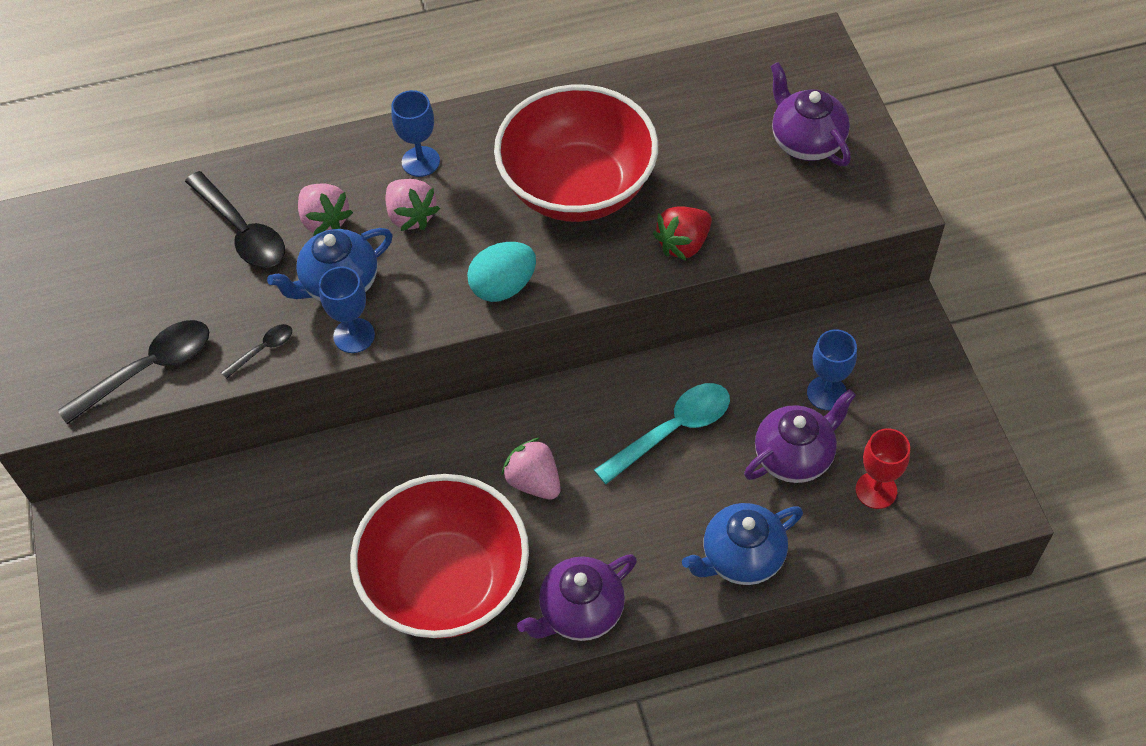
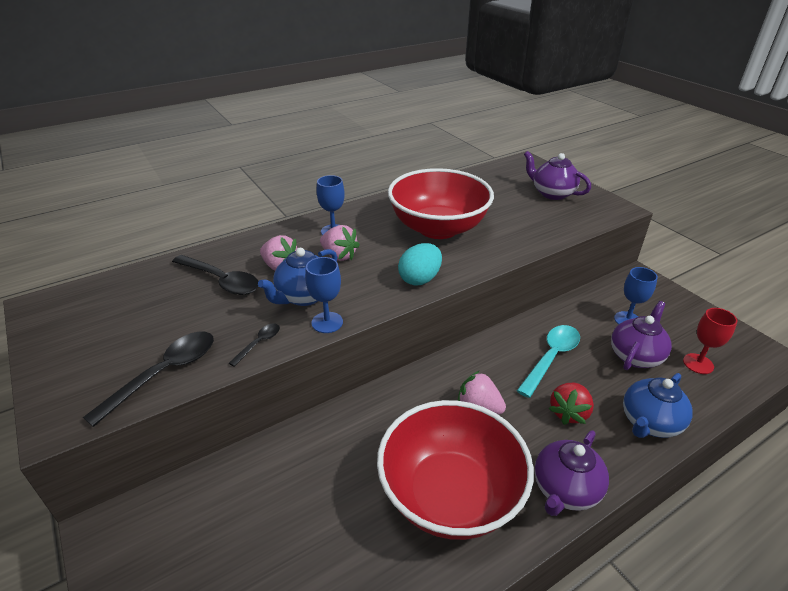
camera: 20 degrees left, 20 degrees down
(683, 244) = (519, 242): red strawberry -> red strawberry (569, 413)

